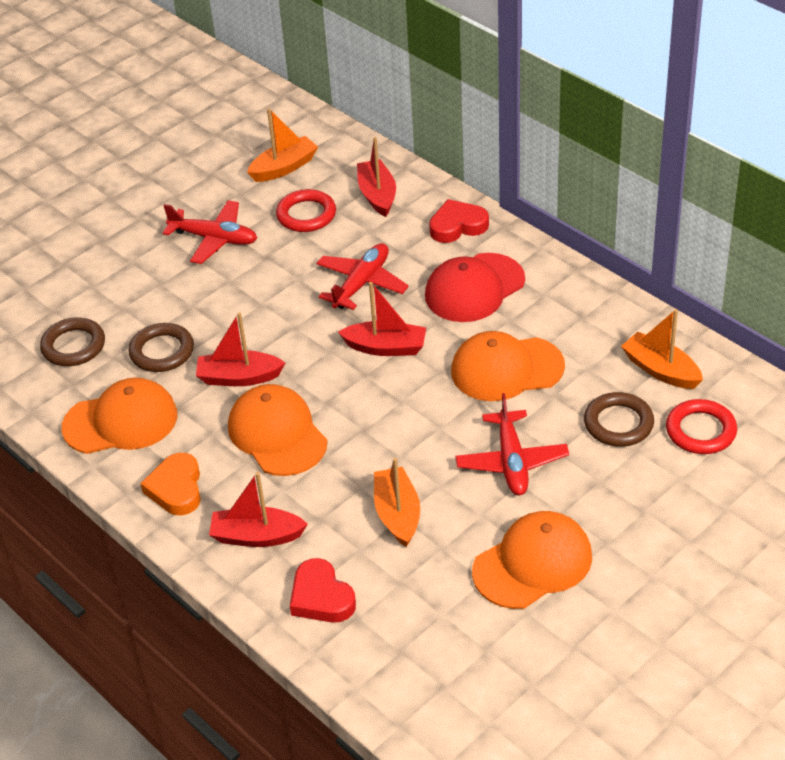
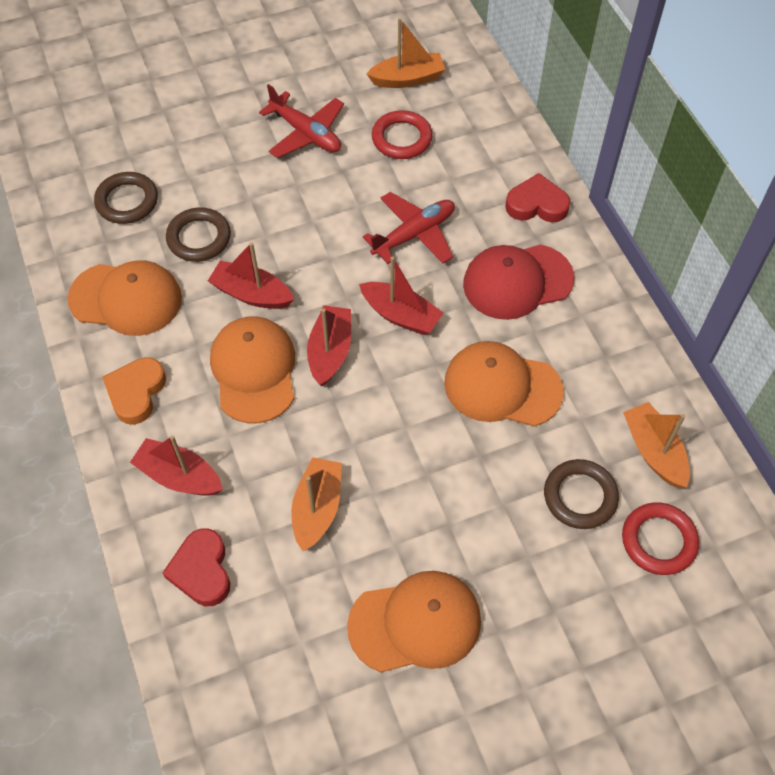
camera: 20 degrees right, 15 degrees up
(377, 195) = (478, 141): red boat -> red boat (330, 351)
(511, 461) = (454, 496): red plane -> none

